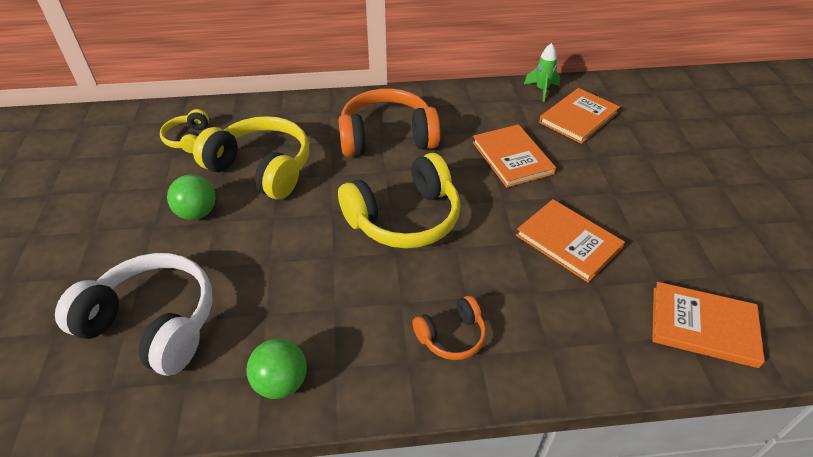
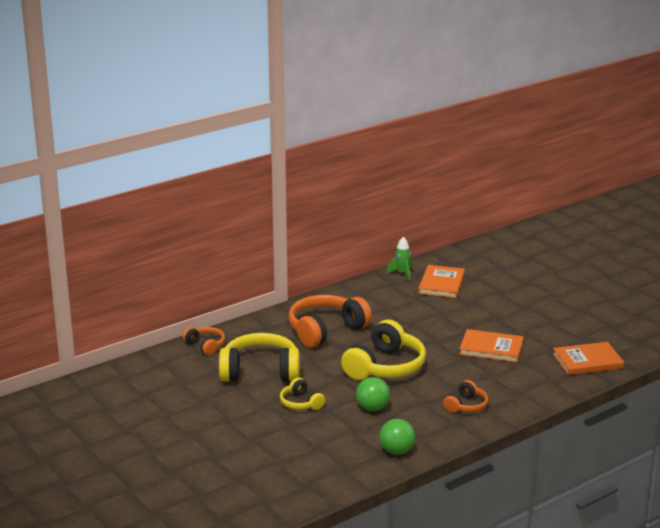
camera: 30 degrees left, 20 degrees down
(153, 324) = (293, 456): white headphones -> none
(189, 139) = (183, 372): yellow headphones -> yellow headphones (301, 403)
(197, 213) = (248, 405): green ball -> green ball (372, 408)
(247, 113) = (205, 346): none -> orange headphones
(512, 158) = (420, 318): orange book -> none

